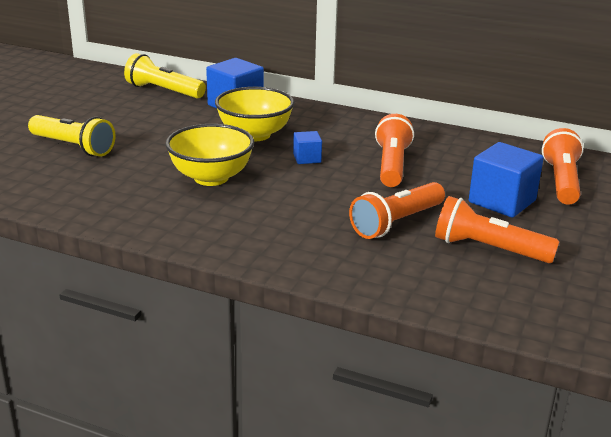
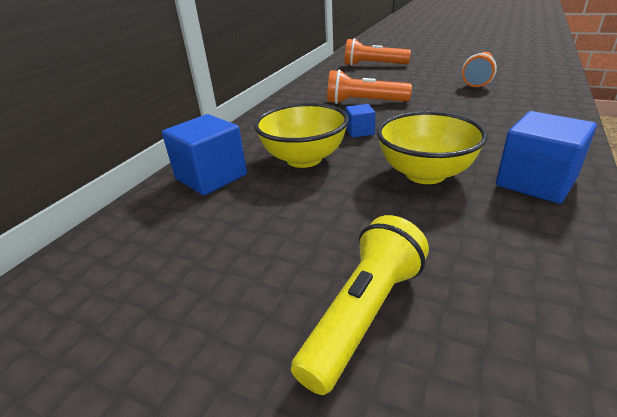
camera: 85 degrees left, 5 degrees up
(163, 91) = (126, 242): yellow flashlight -> none
(396, 223) = (463, 99): orange flashlight -> none
(502, 201) = (410, 76): blue cube -> blue cube (535, 182)

